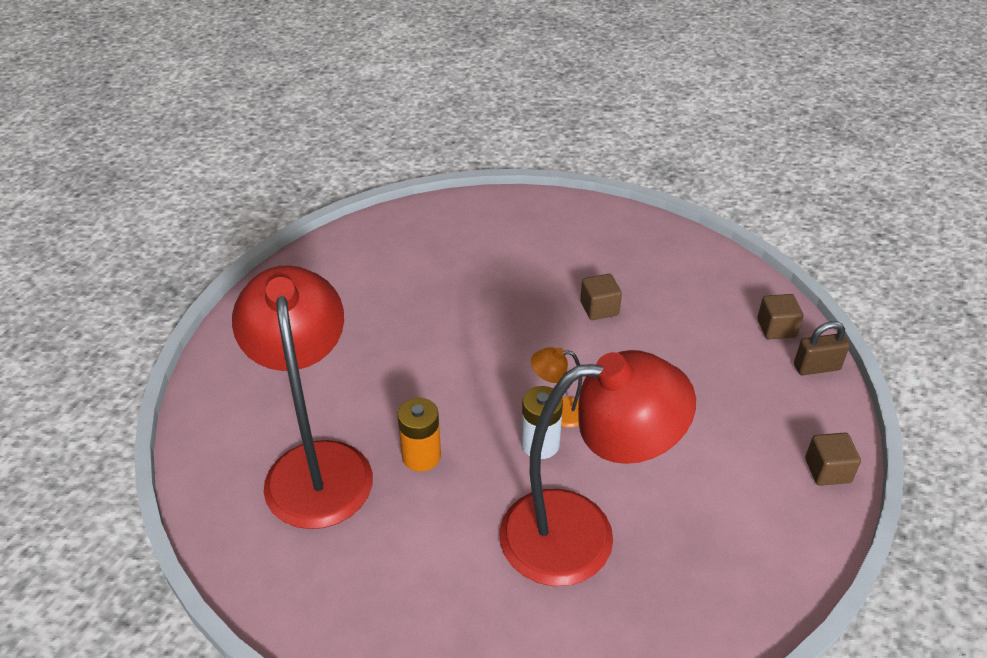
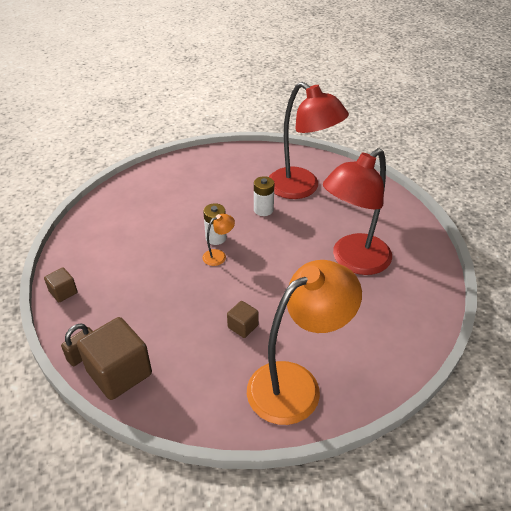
camera: 145 degrees right, 0 degrees up
(421, 456) = (263, 210): orange battery -> white battery
(581, 533) = (171, 214): red lamp -> red lamp (353, 261)
(588, 236) = (296, 384): none -> orange lamp
(776, 328) = (119, 372): brown cube -> brown cube, size x2.01

